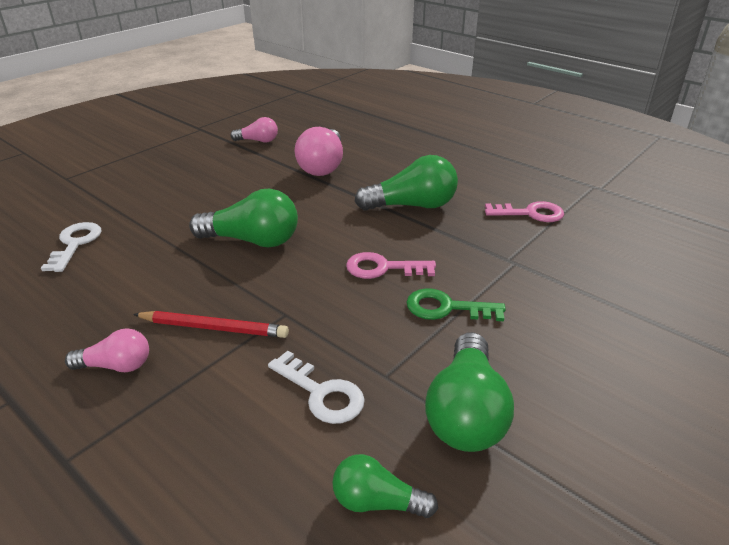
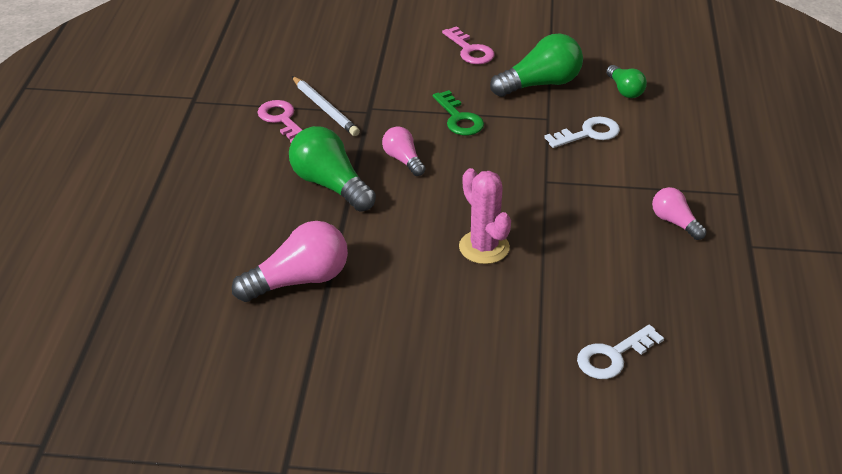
camera: 125 degrees left, 5 degrees up
(214, 328) = (596, 203): red pencil -> none
(252, 241) = (484, 247): green light bulb -> pink cactus
(258, 141) = (277, 376): pink light bulb -> pink light bulb (403, 160)
(322, 393) = (588, 133): white key -> white key turned 60 degrees clockwise
(382, 268) = (444, 162): pink key -> pink key (470, 50)
(532, 238) = (325, 109): none -> white pencil

